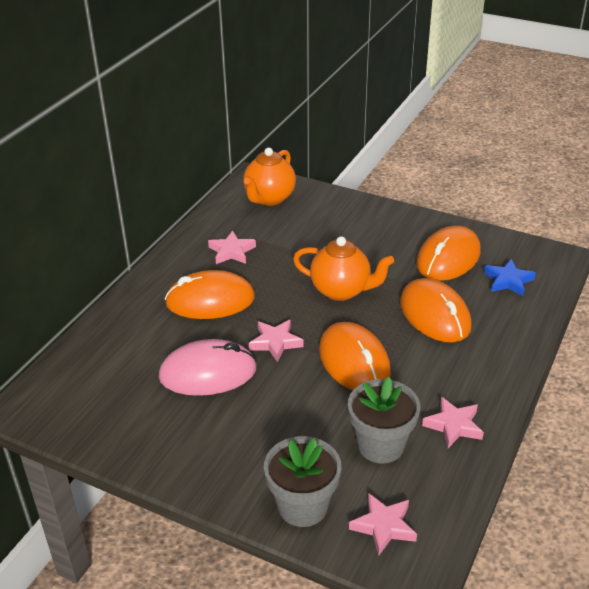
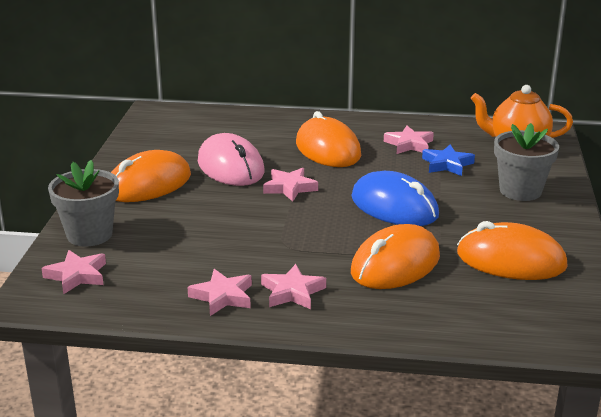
camera: 70 degrees right, 10 degrees down
(341, 290) = (394, 206): orange teapot -> blue mouse
(354, 361) = (287, 229): orange mouse -> orange mouse (148, 184)
(380, 445) = (177, 260): grey flower pot -> grey flower pot (520, 191)
(459, 381) = (292, 292): none -> pink star
(508, 281) = (502, 306): blue star -> blue star (447, 164)

